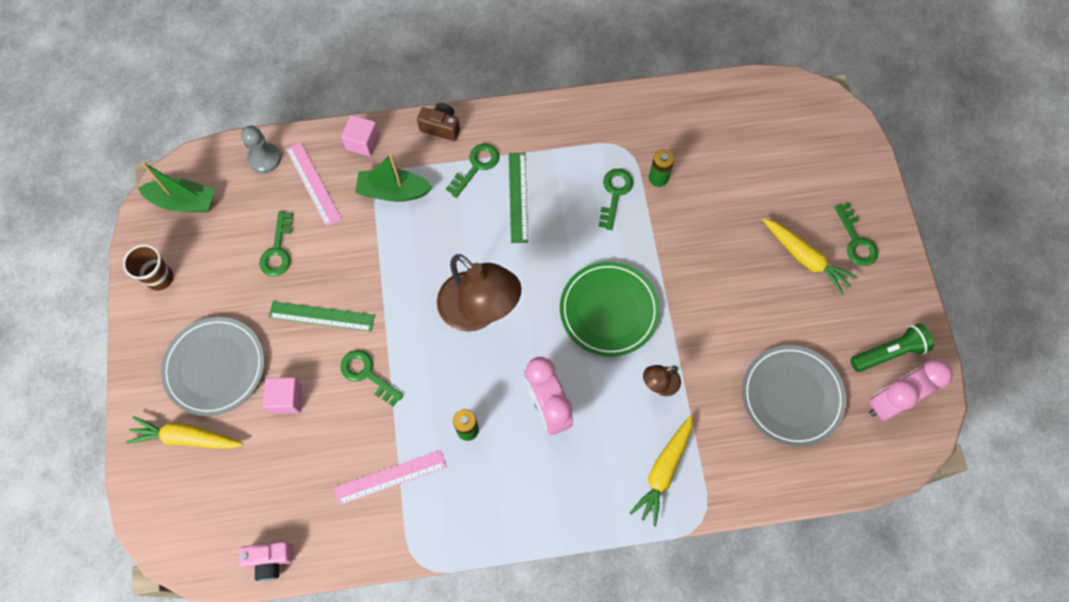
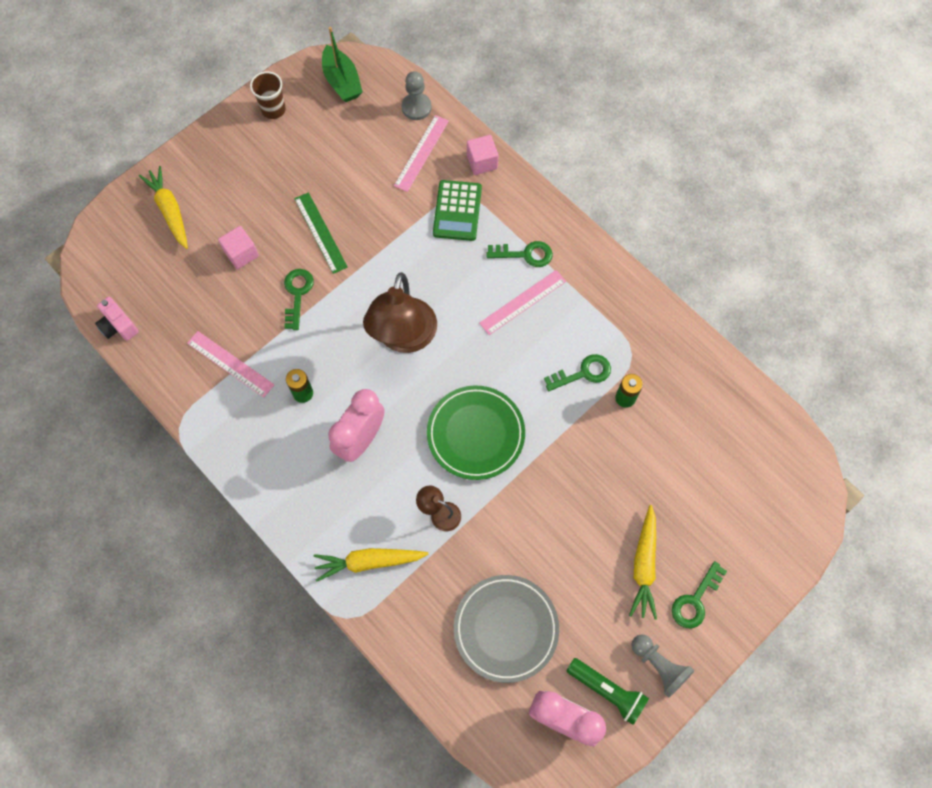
camera: 55 degrees right, 0 degrees up
(215, 367) = (233, 192): grey plate -> none
(278, 250) = (350, 168): green key -> none
(393, 191) = (457, 211): green boat -> green calculator
(441, 127) = (539, 206): brown camera -> none
(518, 197) = (522, 302): green ruler -> pink ruler
(891, 301) = (659, 666): none -> grey pawn

